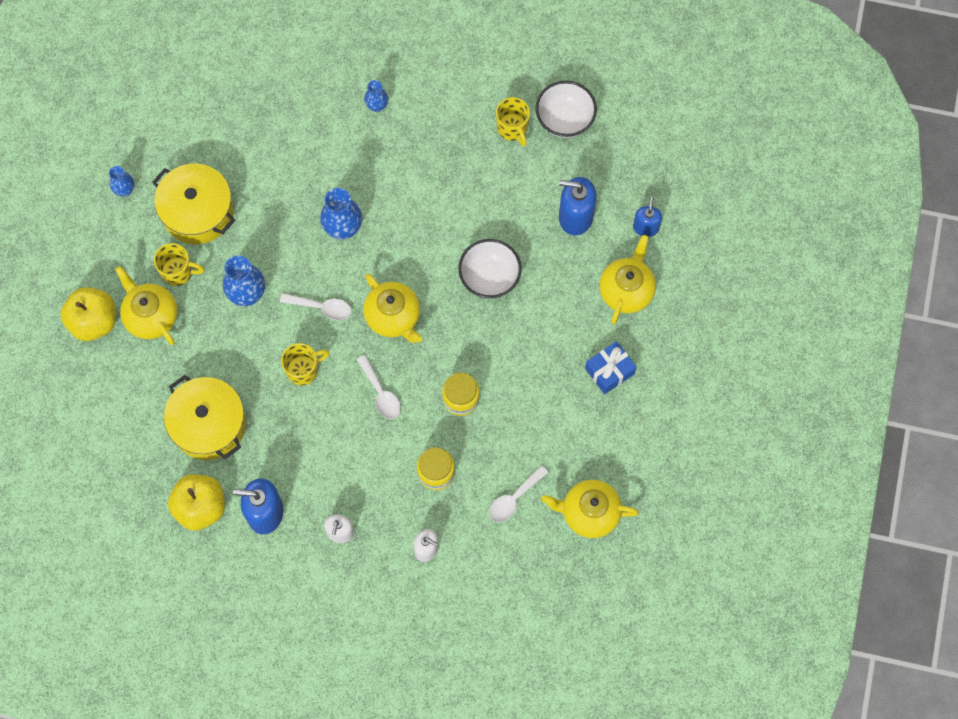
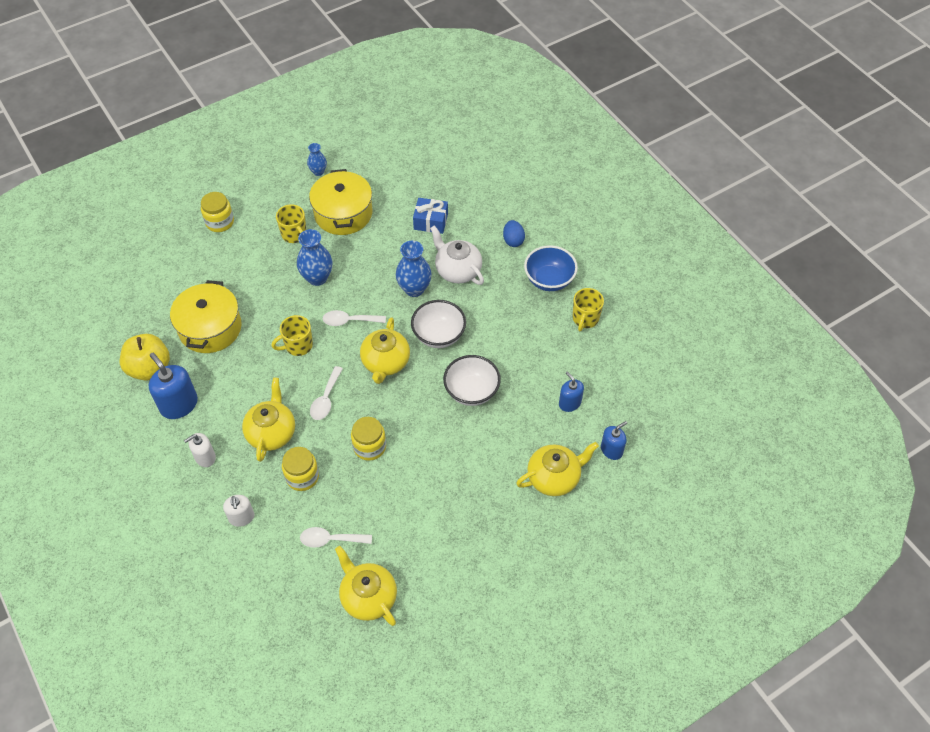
camera: 45 degrees right, 15 degrees down
(94, 321) = (220, 222): yellow apple -> yellow jar
(151, 316) = (252, 245): yellow teapot -> yellow teapot (271, 432)
(303, 370) = (298, 346): yellow mug -> yellow mug turned 135 degrees clockwise
(321, 308) = (349, 321): white spoon -> white spoon turned 120 degrees clockwise
(360, 178) = (457, 270): none -> white teapot
(377, 106) = (513, 240): blue vase -> blue egg
(446, 118) = (549, 280): none -> blue bowl
(564, 119) = (626, 341): white bowl -> white bowl (439, 335)
(575, 216) = (569, 403): blue soap dispenser -> blue soap dispenser, size x0.61
(609, 371) = (485, 518): blue gift -> blue gift (430, 221)

